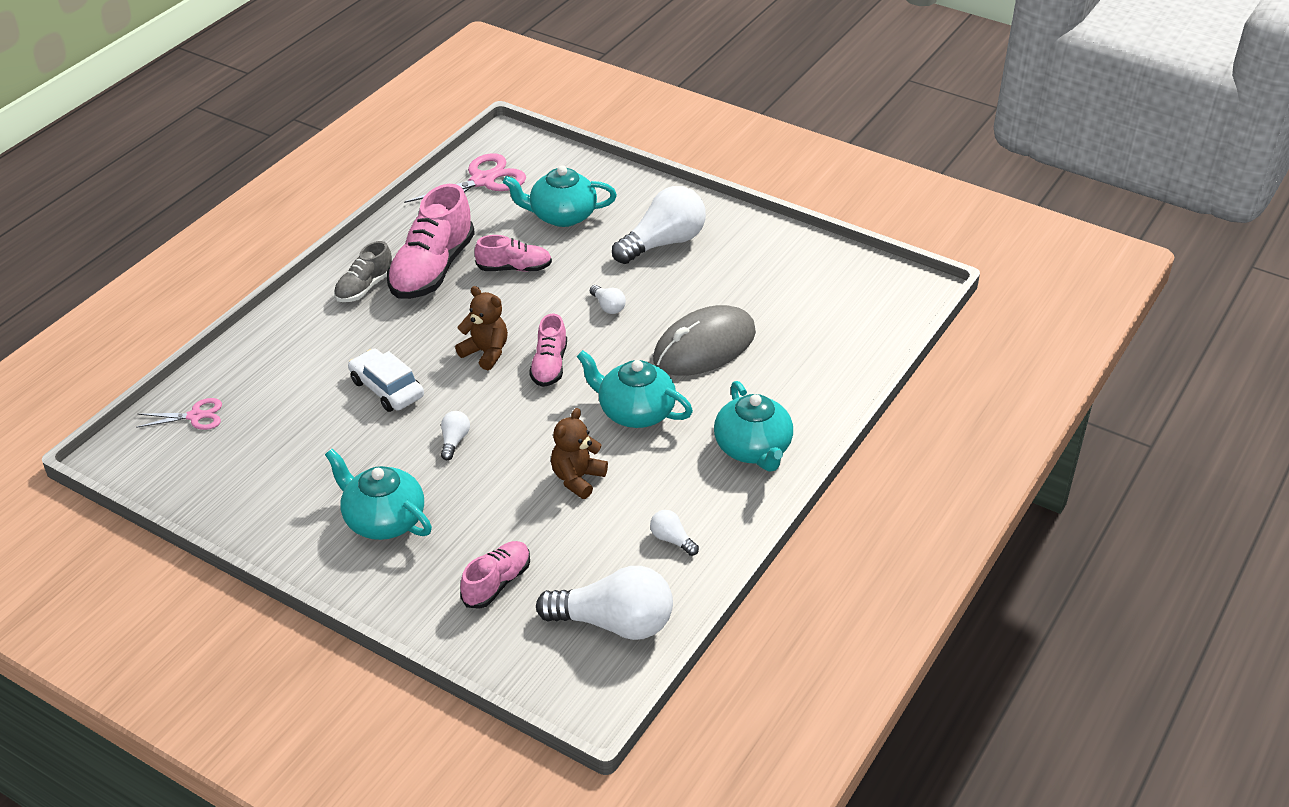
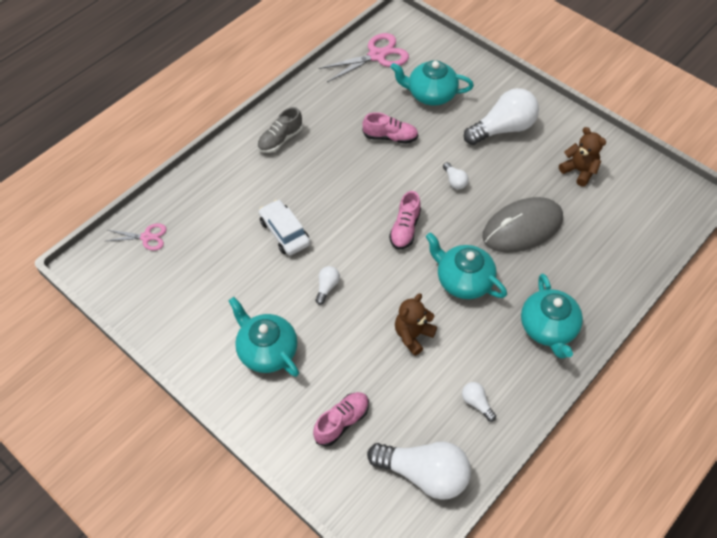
camera: 10 degrees right, 15 degrees up
(432, 269) = (331, 130): pink shoe -> none
(486, 353) = (360, 210): brown teddy bear -> brown teddy bear (579, 171)

